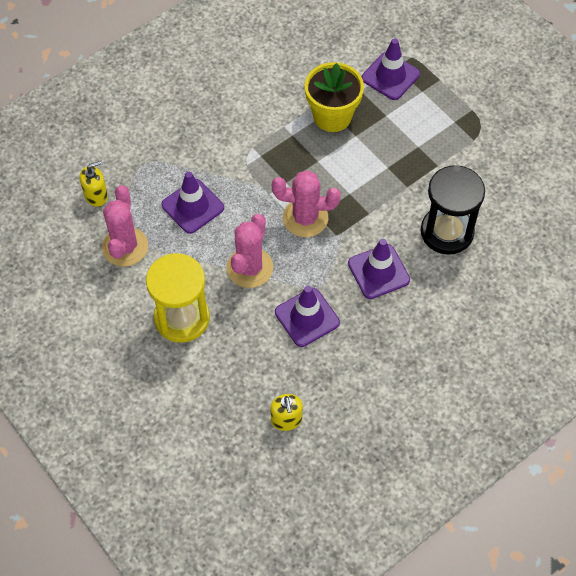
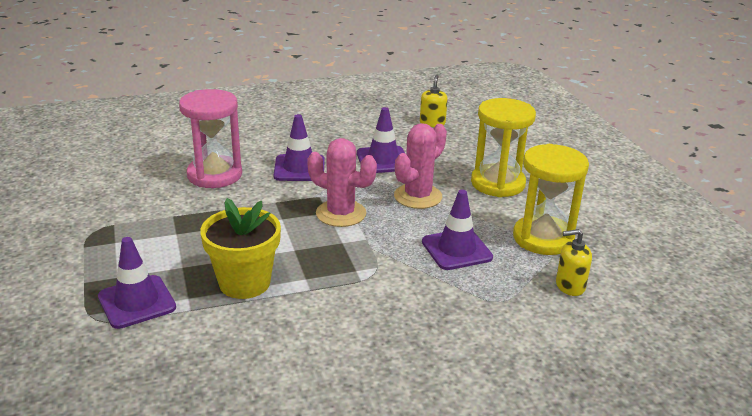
camera: 160 degrees left, 30 degrees down
(125, 247) = (543, 238): pink cactus -> yellow hourglass
(447, 232) = (214, 175): black hourglass -> pink hourglass

